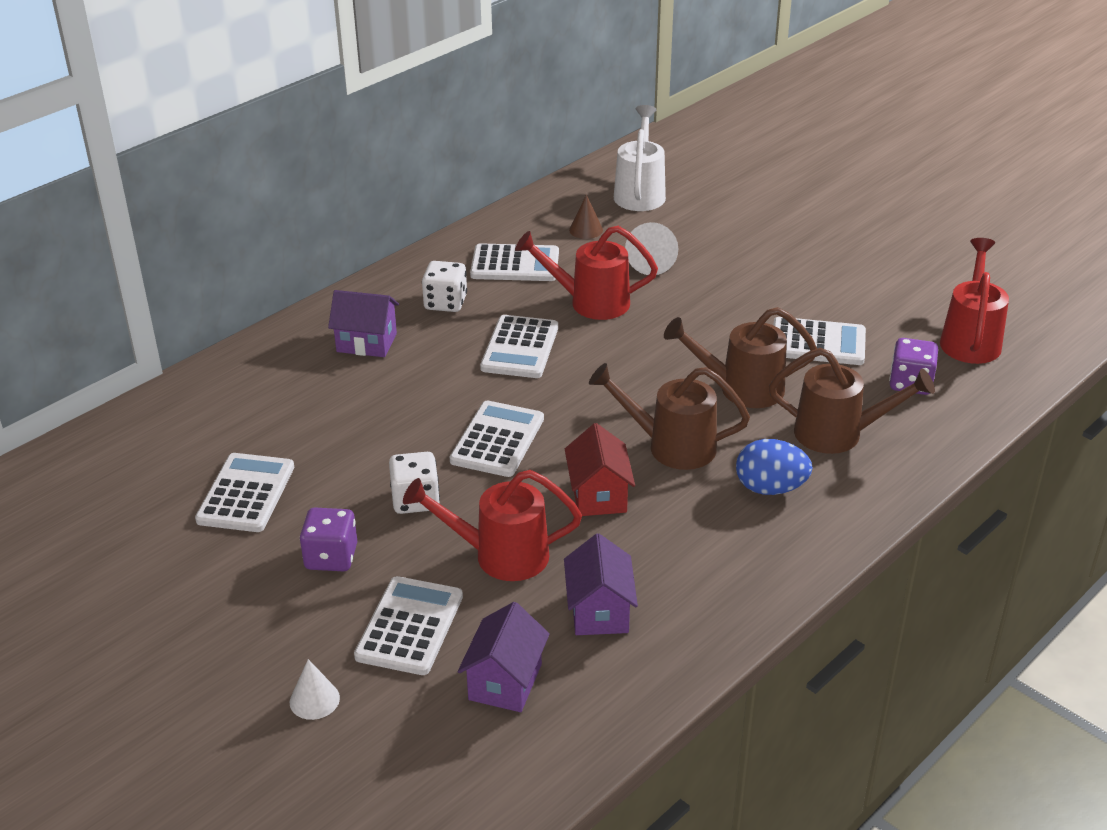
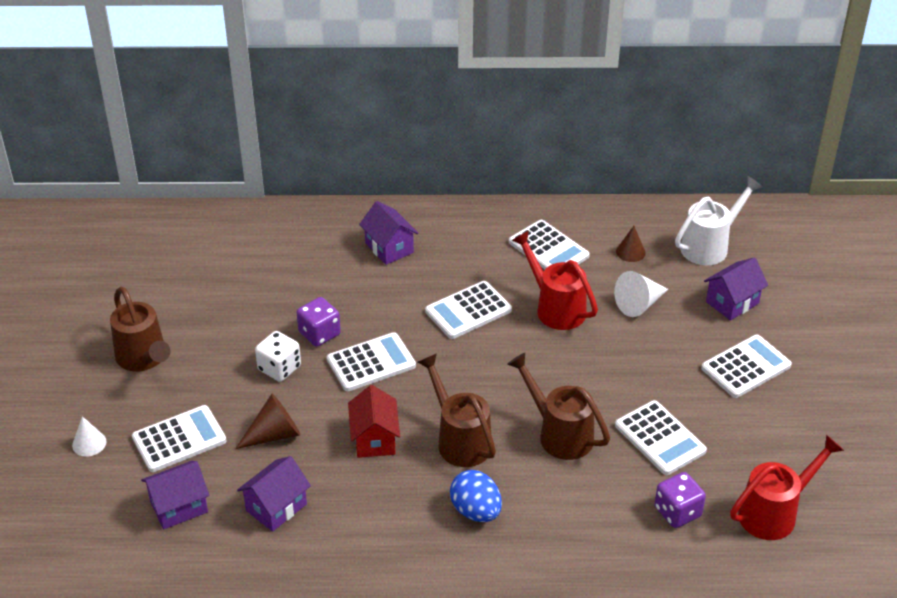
camera: 45 degrees right, 5 degrees up
(246, 494) = (208, 302): white calculator -> white calculator (746, 367)
(331, 557) = (197, 370): purple dice -> purple dice (319, 334)
(445, 303) = (469, 250): white dice -> none
(500, 555) = (274, 434): red watering can -> brown cone
(598, 495) = (374, 439): red house -> red house turned 45 degrees counterclockwise
(718, 221) = (732, 302): none -> purple house
(838, 434) = (573, 509): brown watering can -> brown watering can (144, 358)

